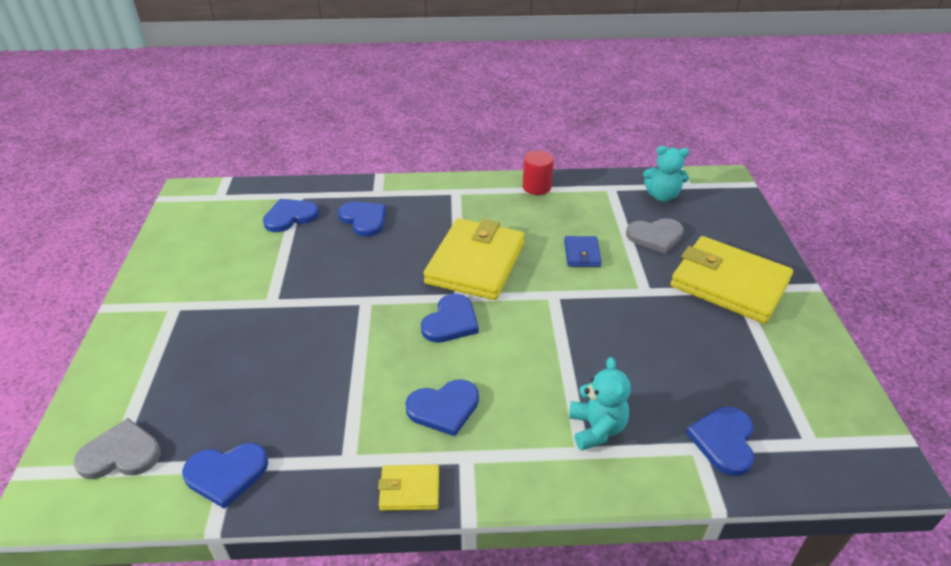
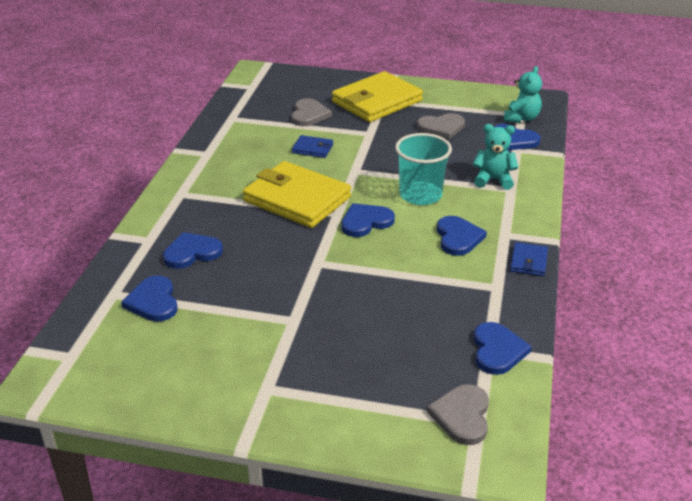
camera: 75 degrees left, 5 degrees down
(409, 490) = (528, 262): yellow wallet -> blue wallet
(451, 321) = (365, 222): blue heart -> blue heart turned 75 degrees counterclockwise
(525, 359) = (420, 195): none -> turquoise cup
(536, 187) = (205, 151): red cylinder -> none
(662, 196) = (259, 100): turquoise teddy bear -> turquoise teddy bear (521, 118)
(705, 355) = (441, 127): none -> grey heart

